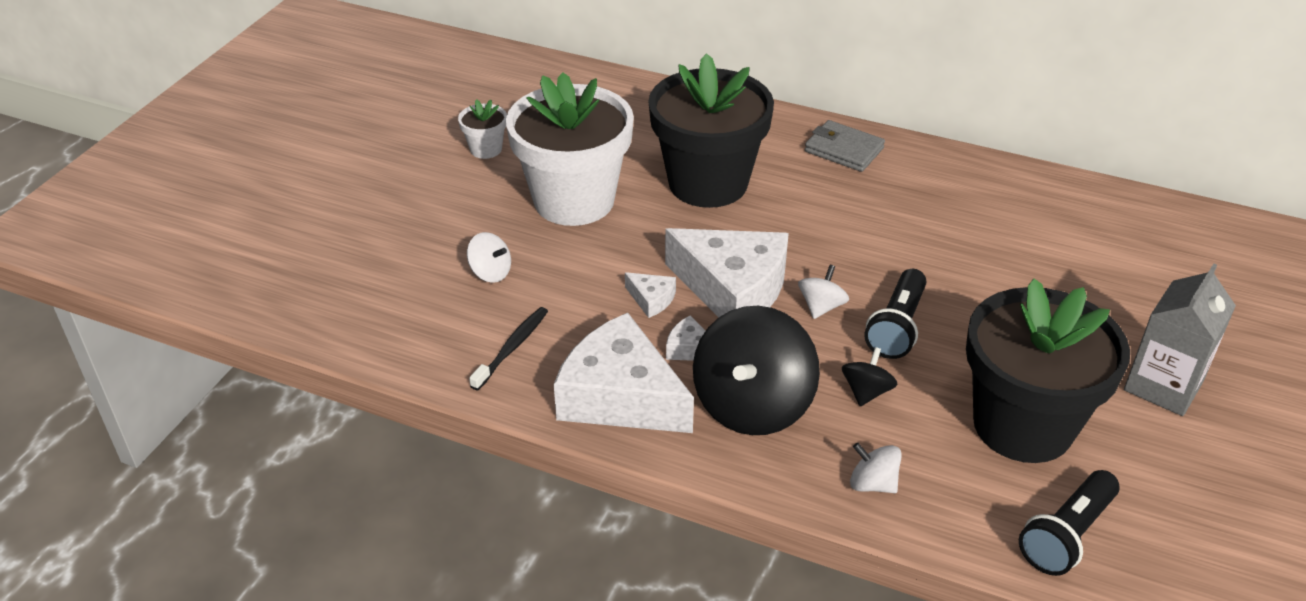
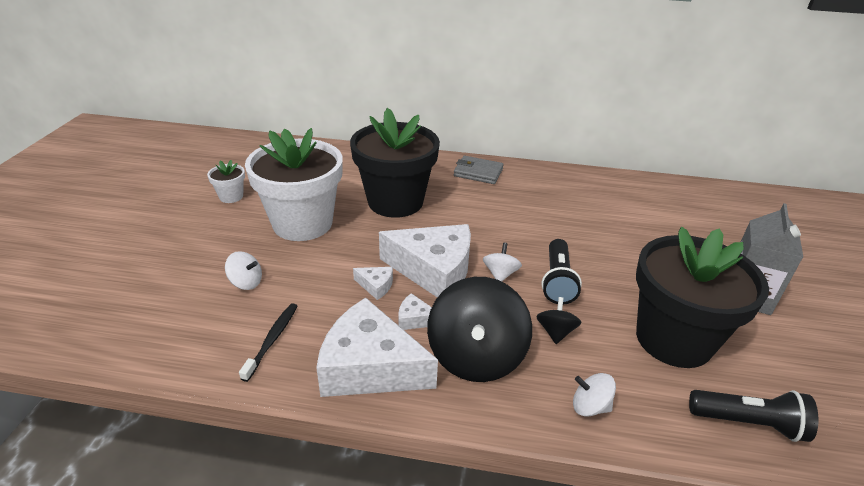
camera: 15 degrees left, 5 degrees down
(1067, 535) = (748, 423): black flashlight -> black flashlight turned 105 degrees counterclockwise

